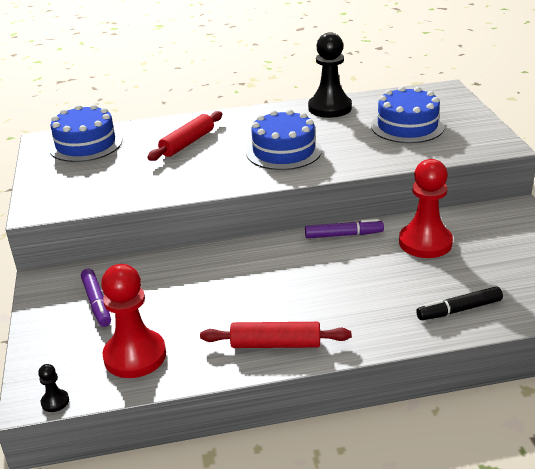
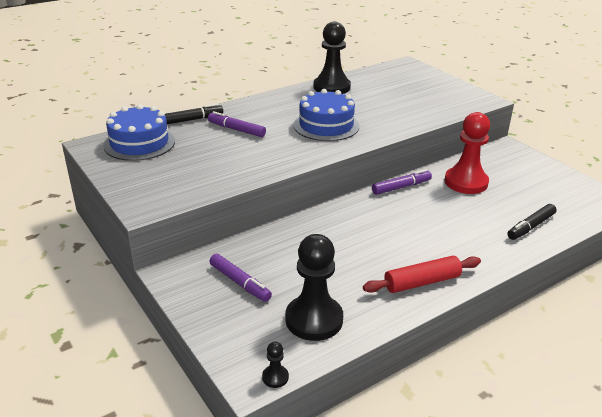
camera: 25 degrees left, 0 degrees up
(135, 356) = (314, 319): red pawn -> black pawn
(154, 126) = (192, 120): none -> black marker
(187, 143) = (236, 130): red rolling pin -> purple marker
(407, 126) = (405, 94): blue cake -> none

